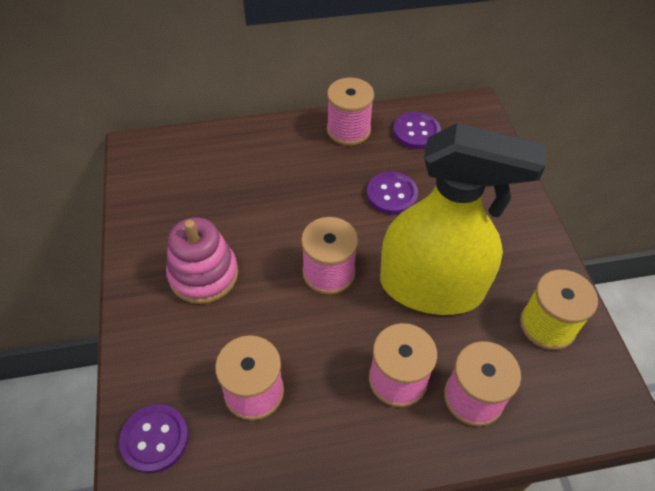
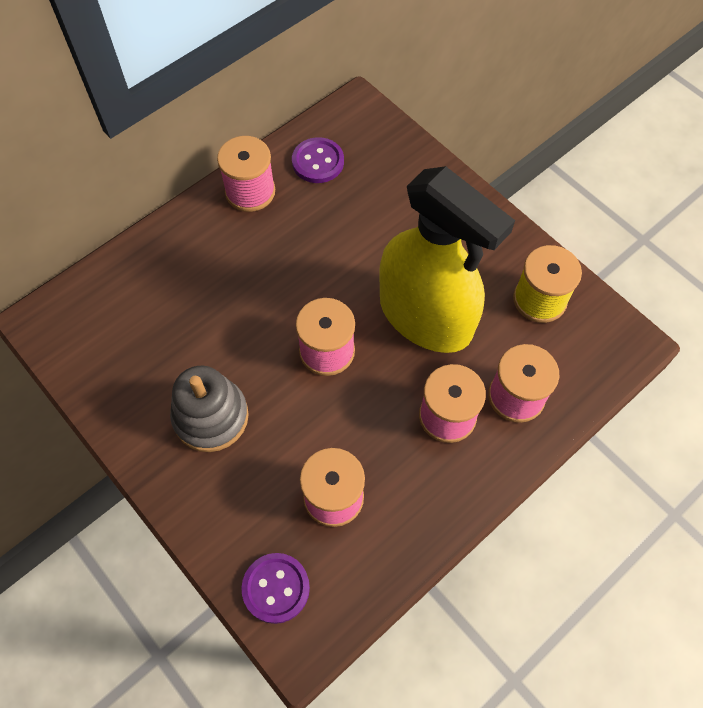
camera: 30 degrees left, 10 degrees up
(203, 274) = (211, 417): pink stacking toy -> grey stacking toy
(392, 194) = (335, 242): purple button -> none
(431, 287) = (425, 316): yellow spray bottle -> yellow spray bottle turned 60 degrees clockwise

